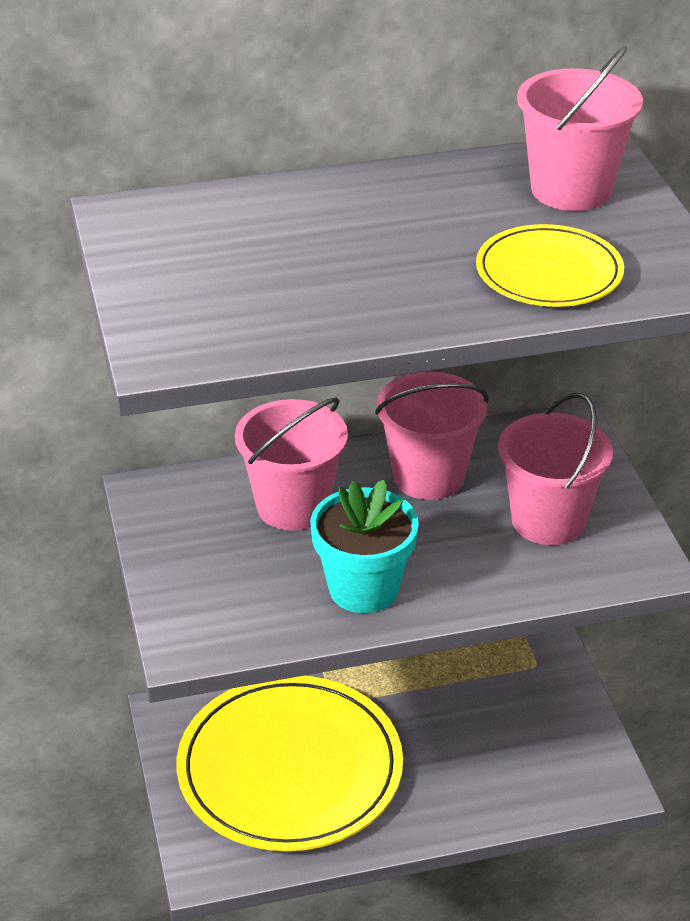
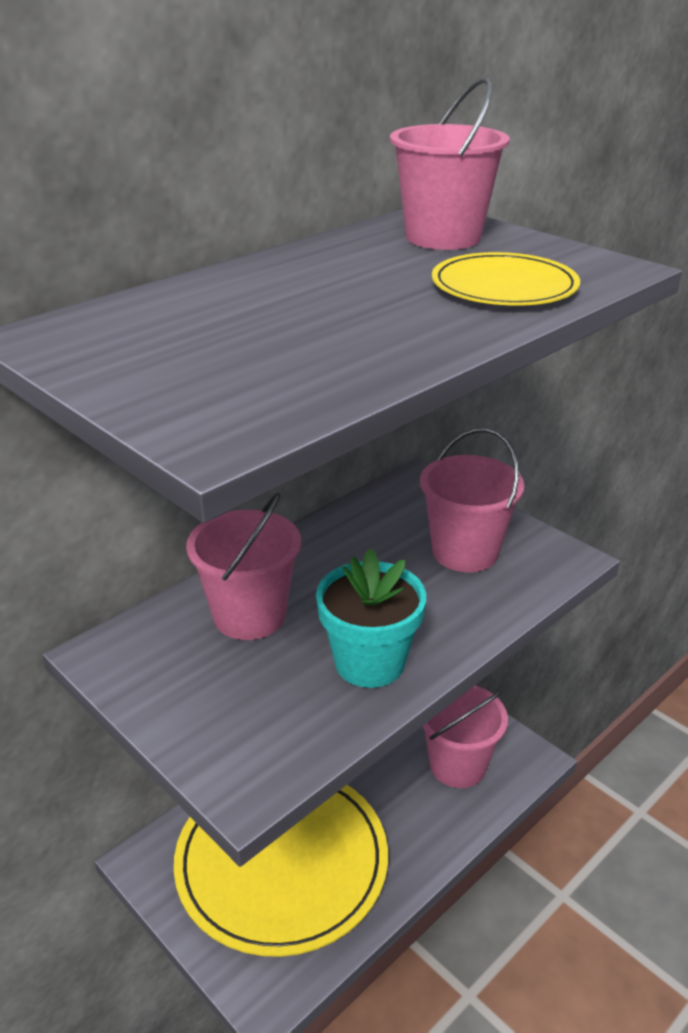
camera: 30 degrees left, 5 degrees down
(428, 476) = (344, 551): pink bucket -> pink bucket (458, 765)

